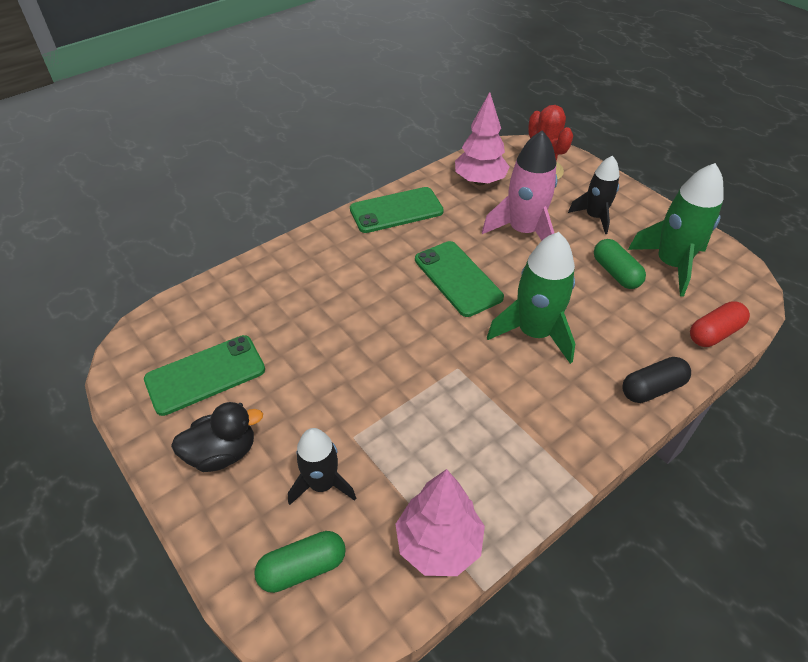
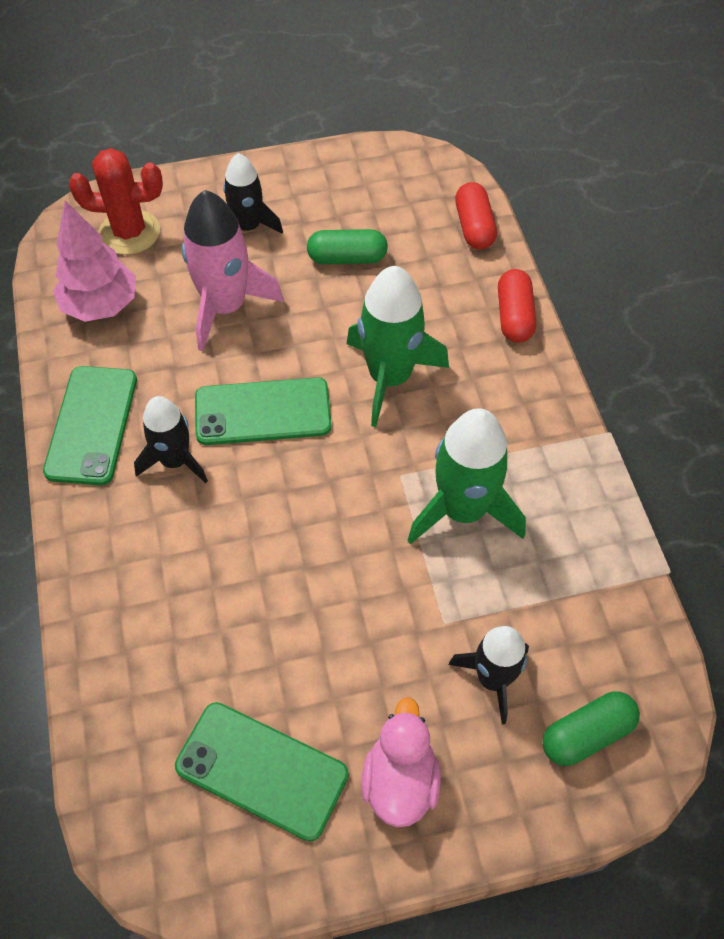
camera: 65 degrees left, 10 degrees up
(205, 375) = (262, 770): green phone -> green phone turned 60 degrees counterclockwise
(222, 453) = (400, 780): black duck -> pink duck
(303, 567) = (586, 734): green capsule -> green capsule turned 60 degrees clockwise
(395, 253) = (175, 460): none -> black rocket
(439, 544) = (609, 590): pink tree -> none
(652, 388) = (514, 316): black capsule -> red capsule
(671, 264) = (364, 204): green rocket -> green rocket (463, 510)

